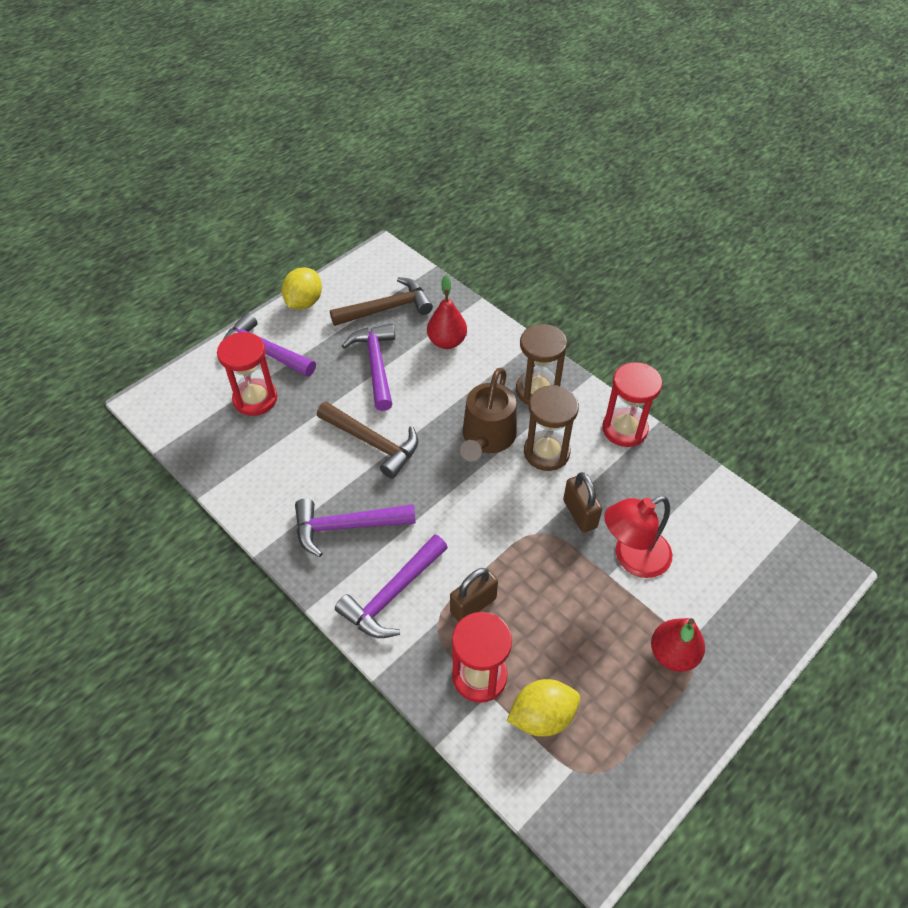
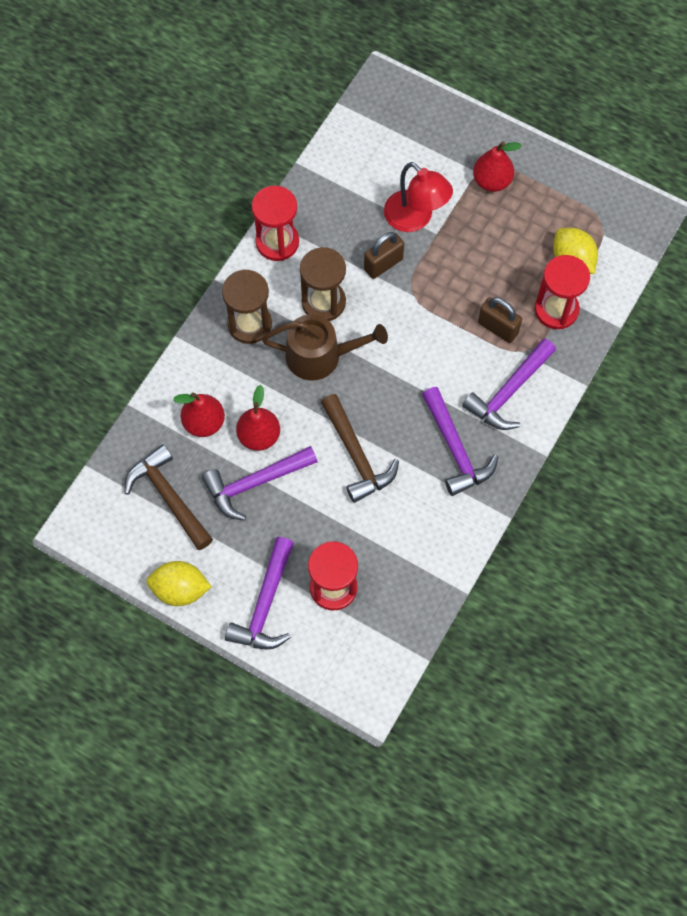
camera: 105 degrees left, 15 degrees up
(373, 443) = (356, 455): brown hammer -> brown hammer turned 135 degrees clockwise
(392, 594) = (509, 392): purple hammer -> purple hammer turned 105 degrees clockwise
(420, 376) = (259, 436): none -> red pear

